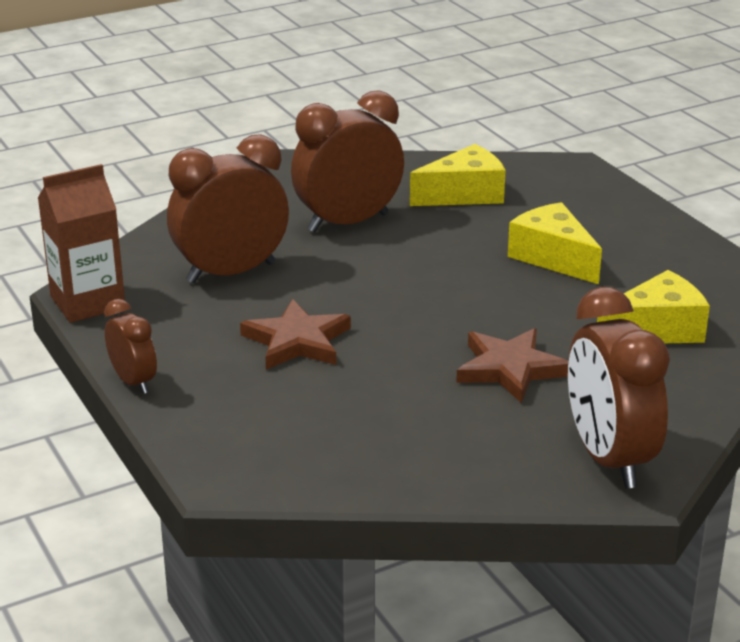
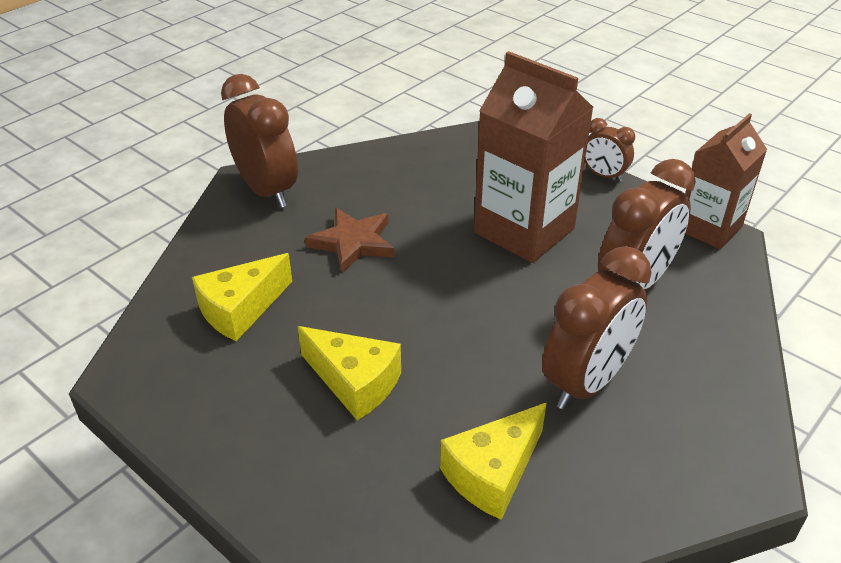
camera: 160 degrees right, 10 degrees up
(297, 341) = (524, 230): brown star -> brown carton

